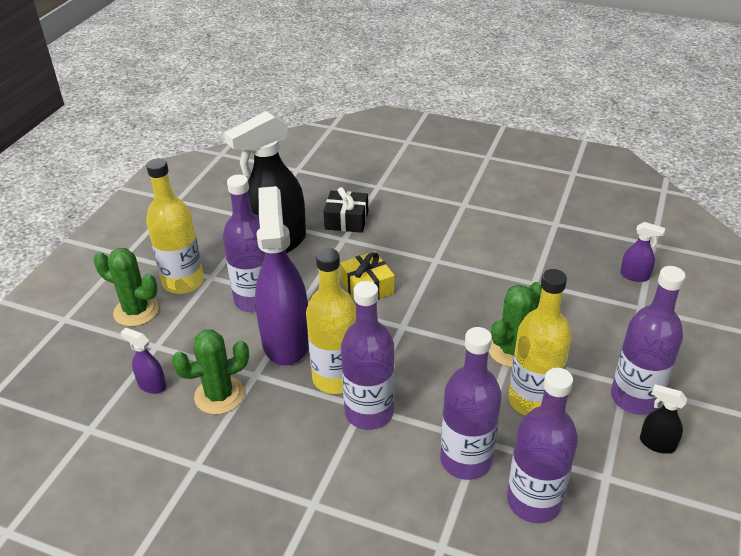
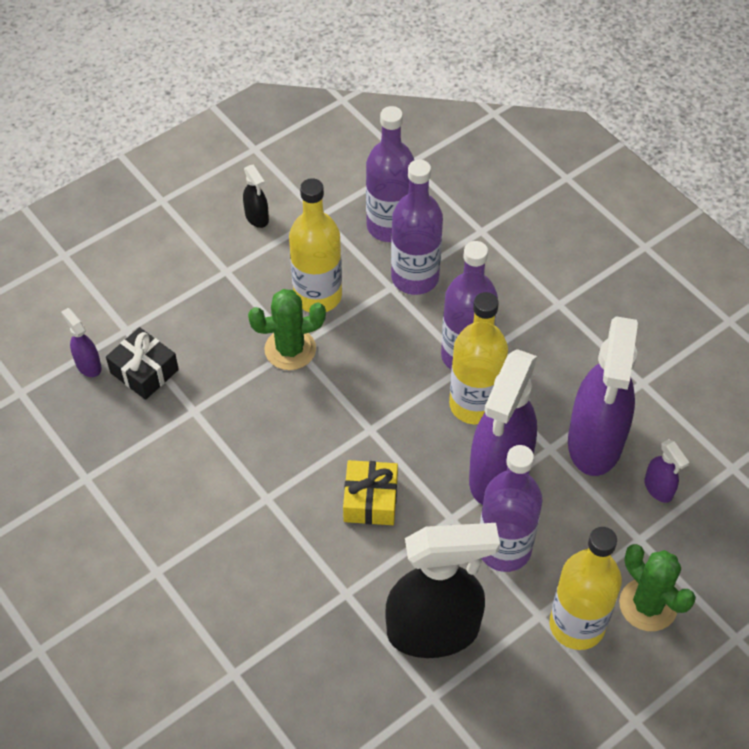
camera: 150 degrees left, 15 degrees up
(219, 395) = (595, 442): green cactus -> purple spray bottle
(346, 220) = (321, 626): black gift -> black gift (144, 371)
(635, 398) = (232, 256): purple bottle -> none

